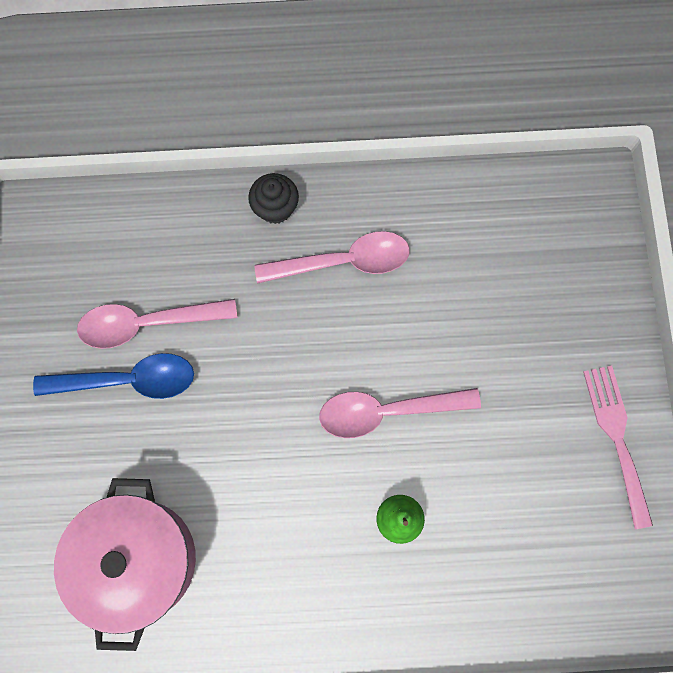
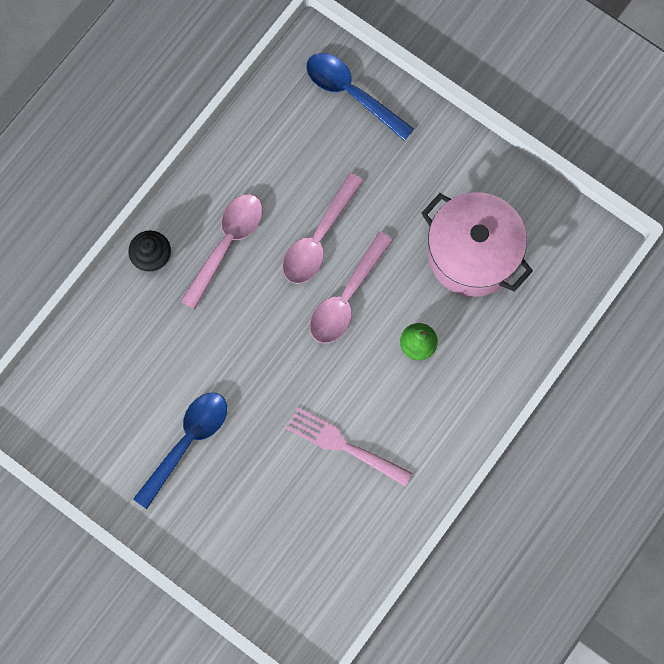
camera: 50 degrees left, 0 degrees up
(138, 559) = (309, 523): pink pot -> pink pot (472, 254)
(148, 323) = (159, 400): pink spoon -> pink spoon (319, 238)
(584, 253) = (352, 93): none -> blue spoon
(616, 437) = (479, 175): pink fork -> pink fork (343, 445)

